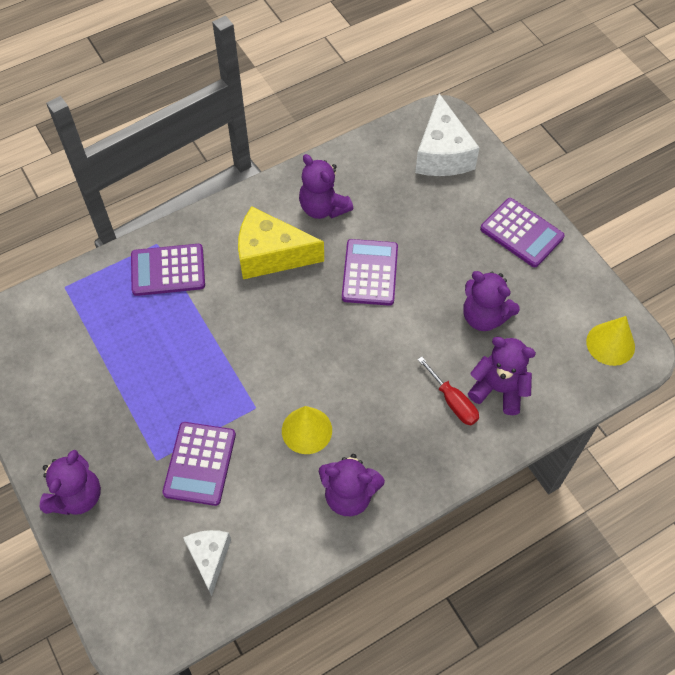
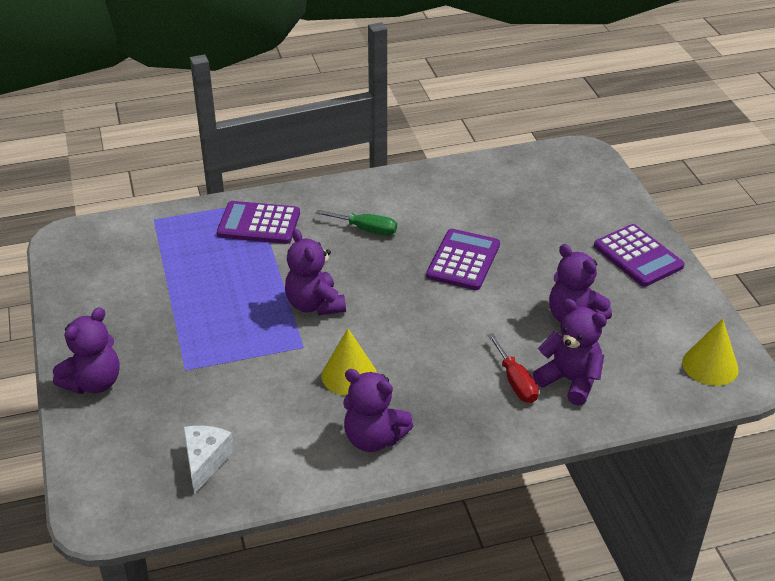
camera: 15 degrees right, 20 degrees down
(200, 463) = (227, 381): purple calculator -> none
(271, 255) = (366, 229): yellow cheese -> green screwdriver
(323, 208) = (433, 202): purple teddy bear -> purple teddy bear (314, 304)
(442, 154) = (573, 181): white cheese -> none

